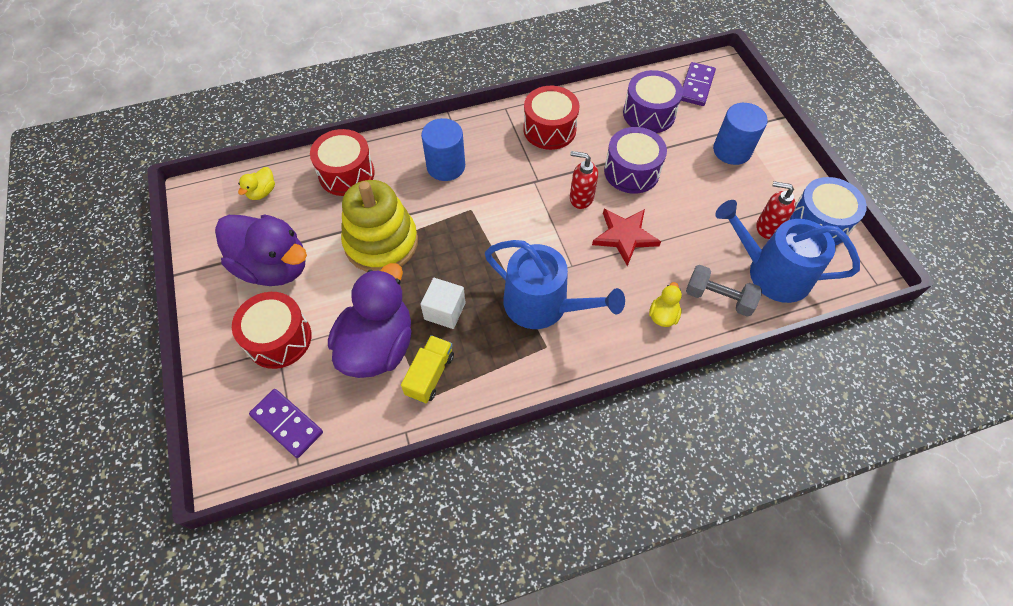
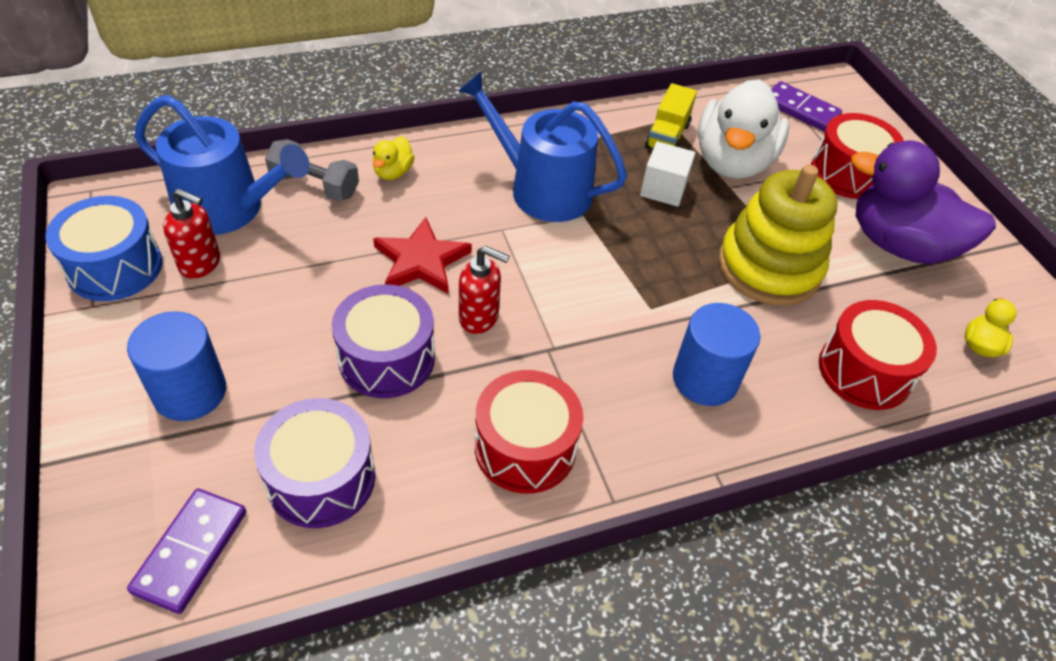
camera: 175 degrees right, 10 degrees down
(378, 346) = (732, 162): purple duck -> white duck

